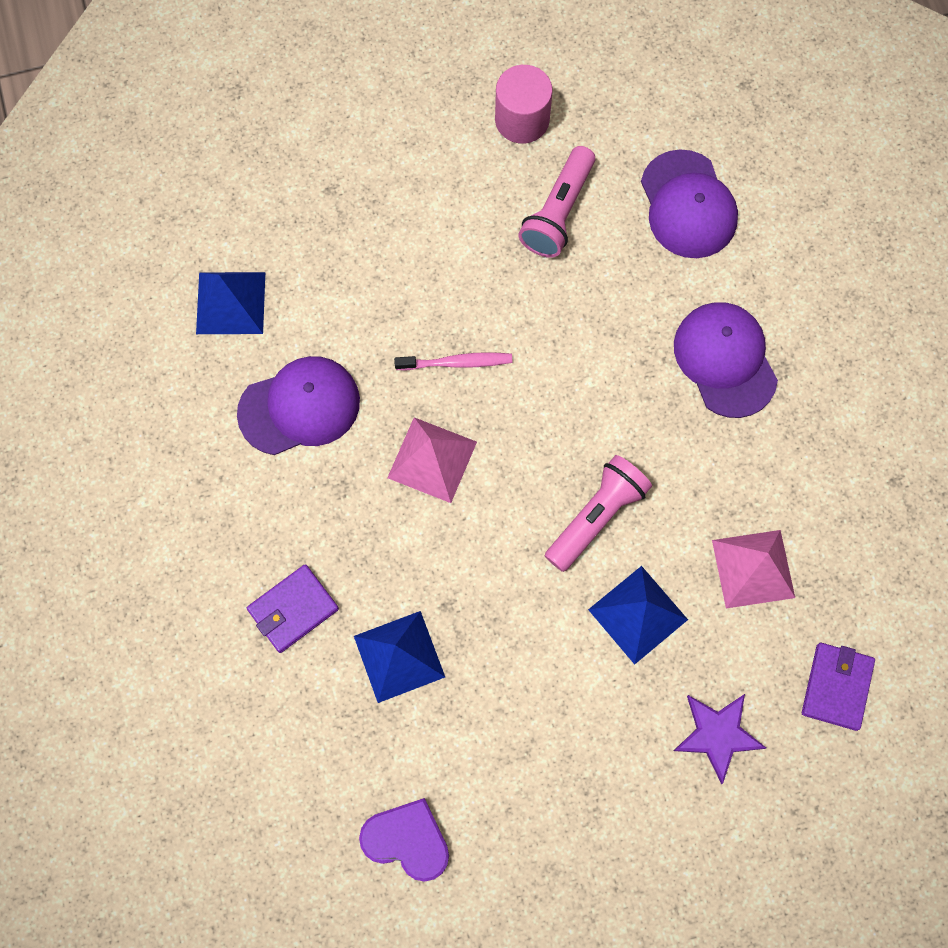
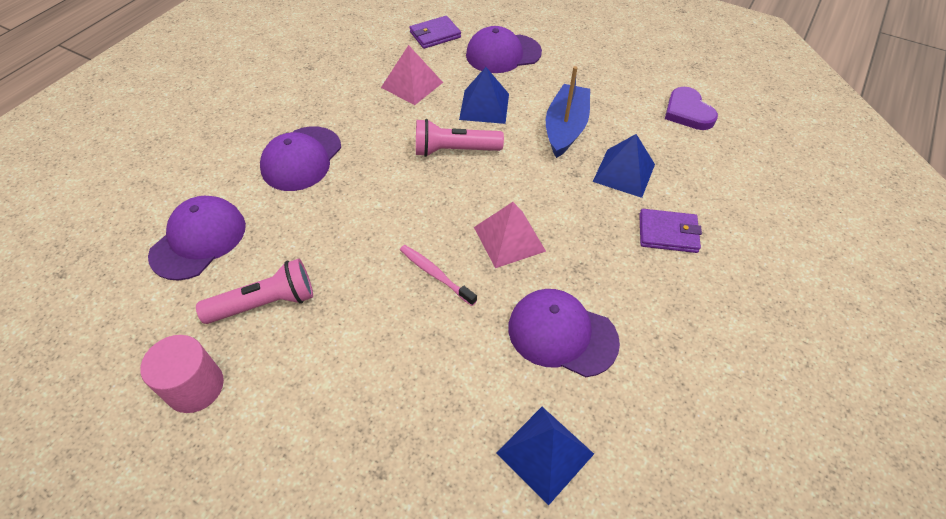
camera: 135 degrees left, 20 degrees down
(518, 667) = (565, 128): none -> blue boat
(717, 734) = (503, 54): purple star -> purple cap

